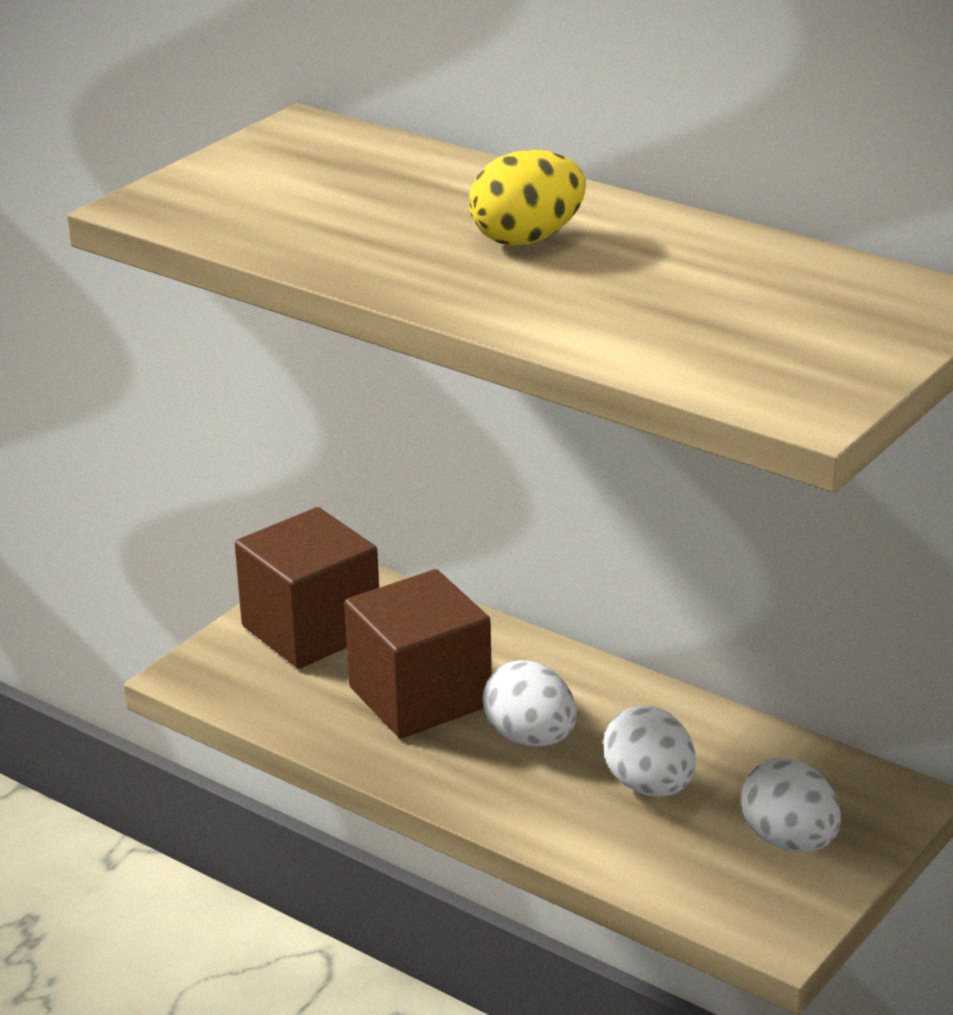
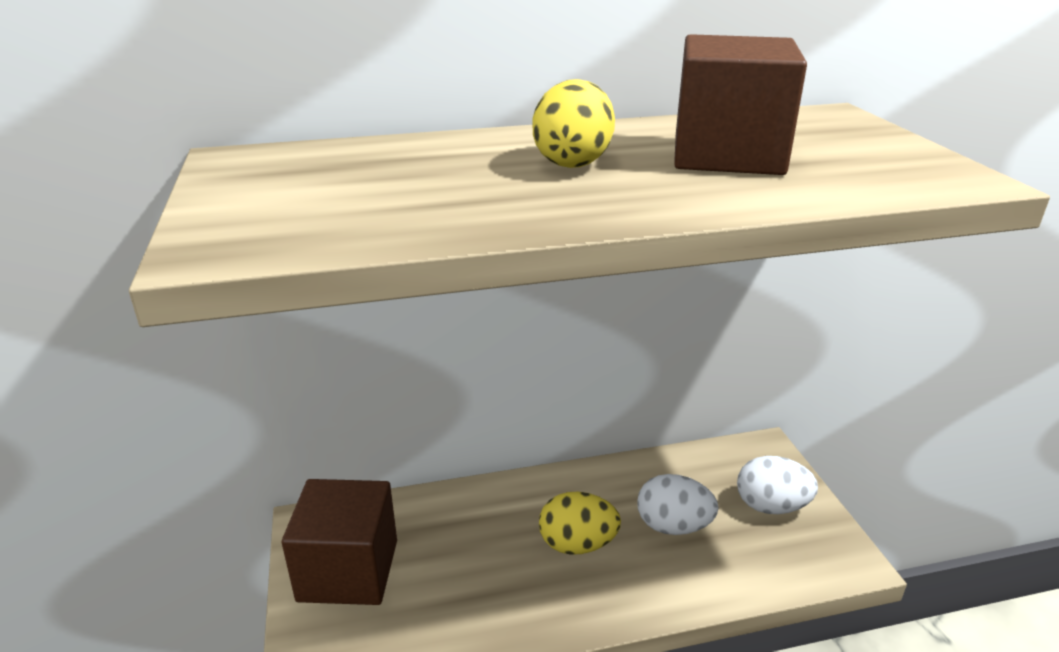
camera: 50 degrees left, 0 degrees up
(420, 696) = (481, 565): brown cube -> brown cube (727, 155)
(530, 738) = (577, 544): white egg -> yellow egg

